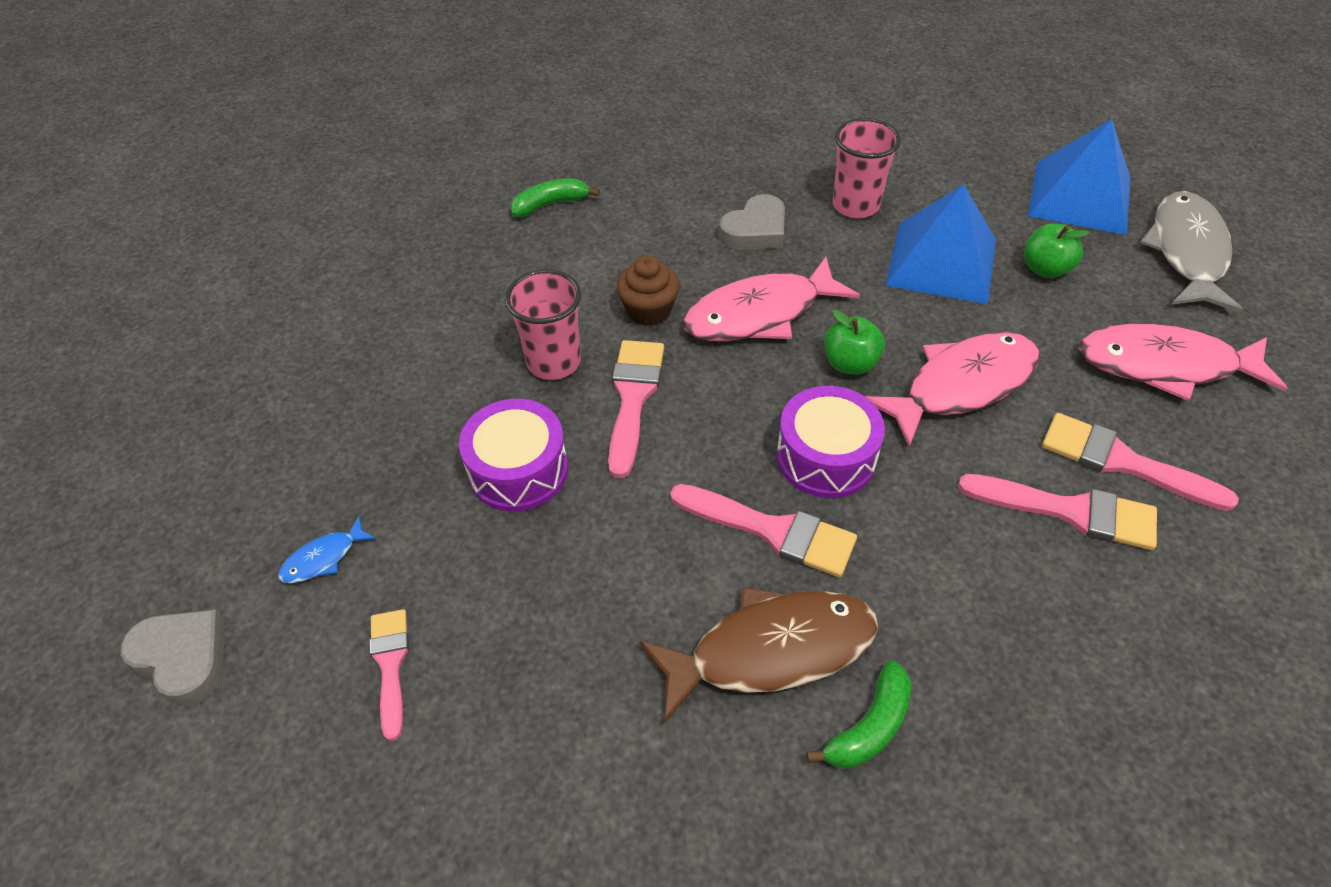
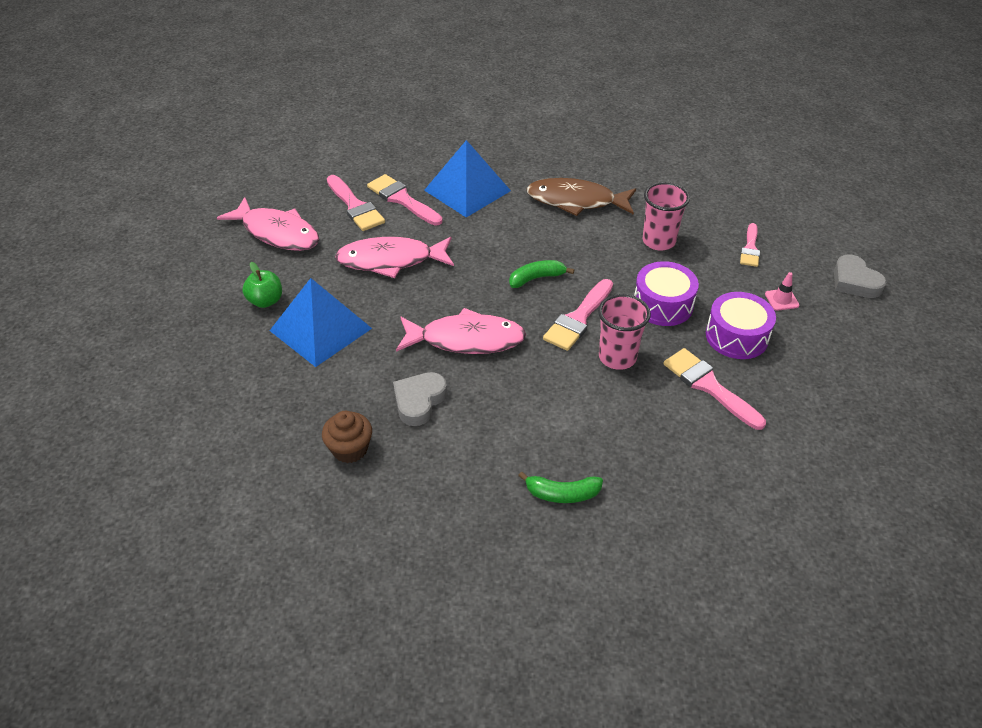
camera: 155 degrees left, 5 degrees down
(323, 558) = (781, 300): blue fish -> pink traffic cone
(649, 311) = (536, 368): brown cupcake -> brown cupcake (350, 449)
(755, 231) = (419, 401): grey heart -> grey heart turned 45 degrees counterclockwise
(772, 531) = (544, 237): pink brush -> pink brush (709, 386)
(826, 457) = (493, 255): purple drum -> purple drum (736, 336)
(850, 363) = (439, 292): green apple -> none
(855, 205) = (329, 393): pink cup -> pink cup (658, 241)
(869, 727) = (553, 171): green banana -> green banana (536, 278)
(1079, 197) = (176, 338): blue pyramid -> blue pyramid (467, 190)
(1187, 252) = (173, 279): grey fish -> none

